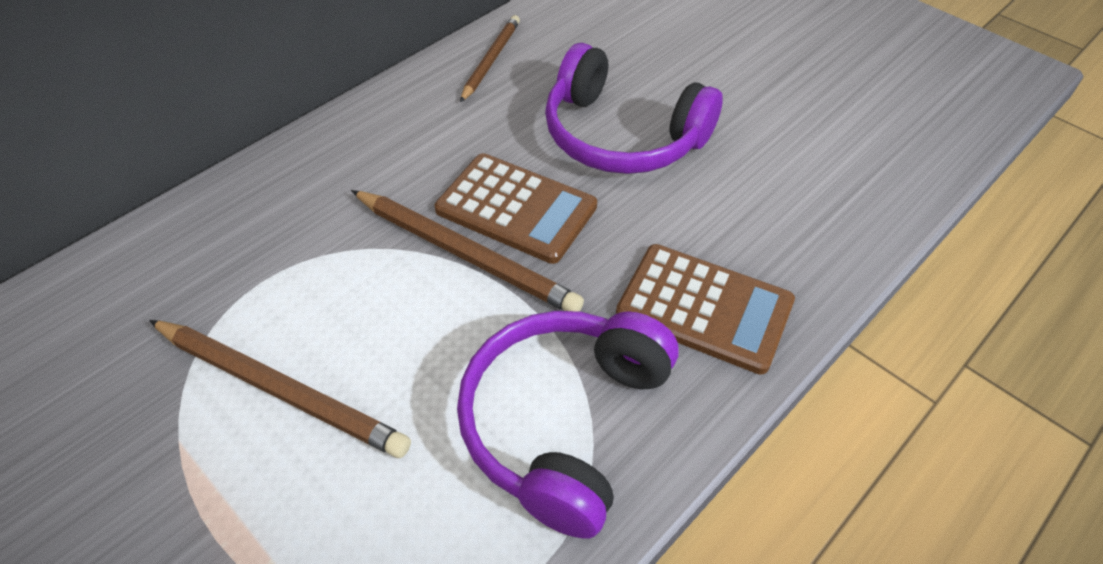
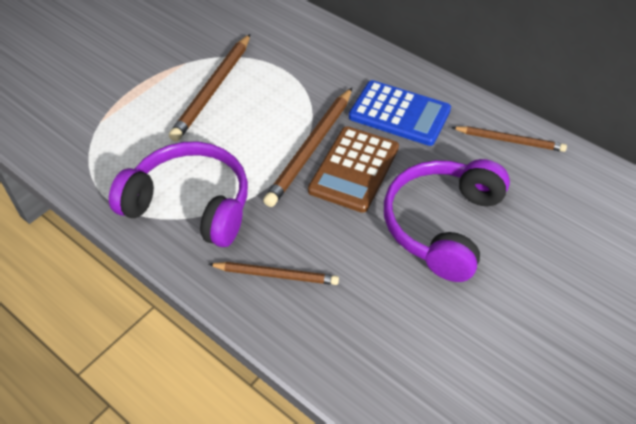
camera: 85 degrees right, 0 degrees up
(416, 150) = (399, 114): none -> blue calculator
(704, 308) = (276, 275): brown calculator -> brown pencil

